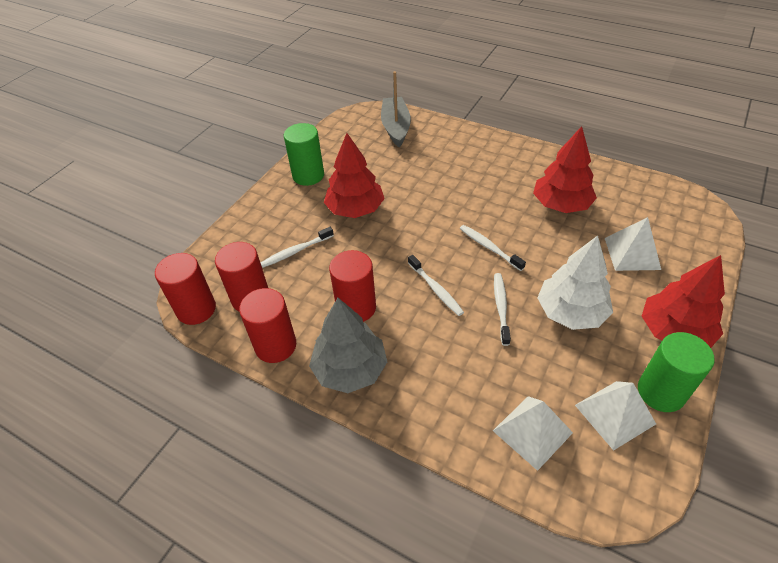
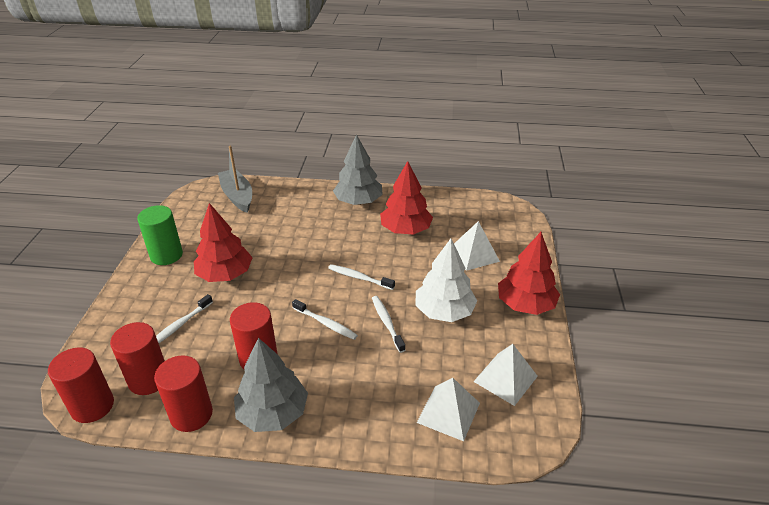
camera: 25 degrees left, 10 degrees down
(519, 160) = (358, 201): none -> grey tree
(661, 392) = (532, 351): green cylinder -> none

